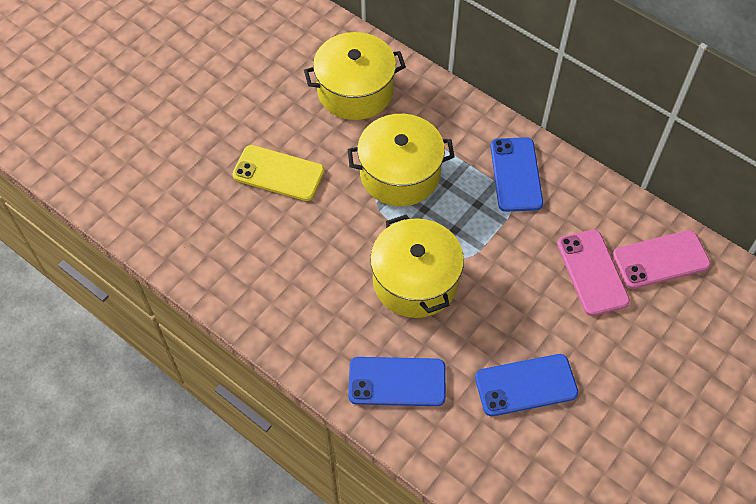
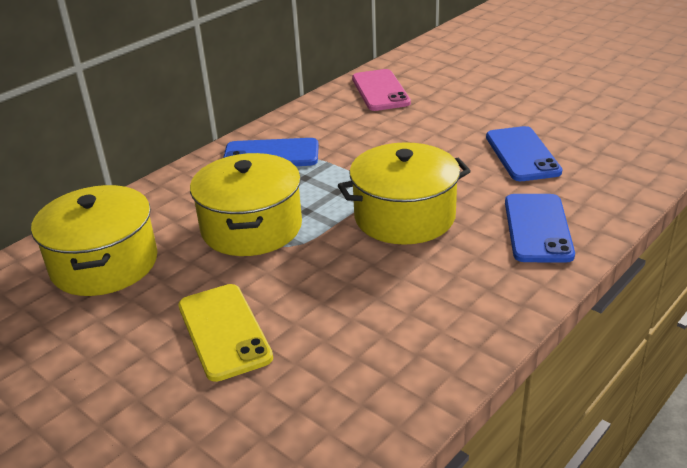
camera: 85 degrees left, 25 degrees down
(278, 173) = (224, 331): yellow phone -> yellow phone turned 45 degrees counterclockwise
(592, 272) = (393, 120): pink phone -> none

